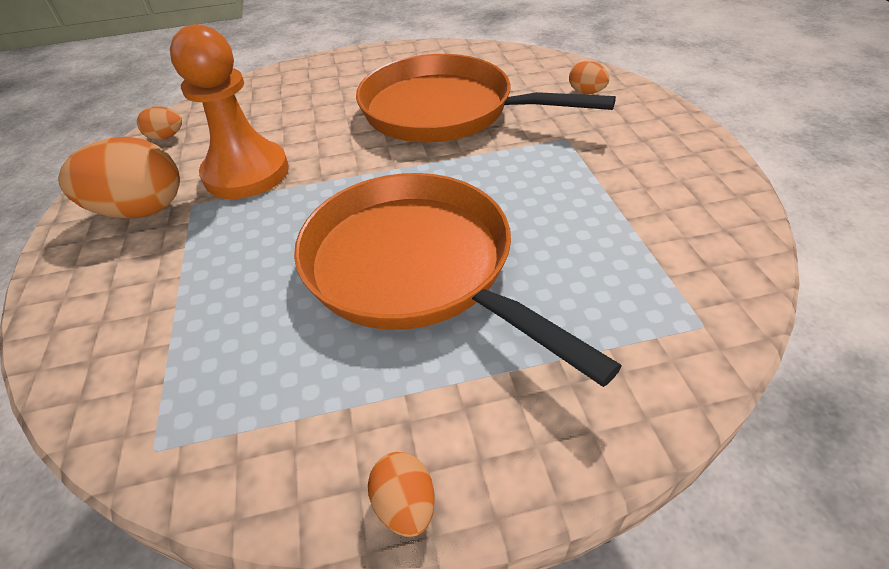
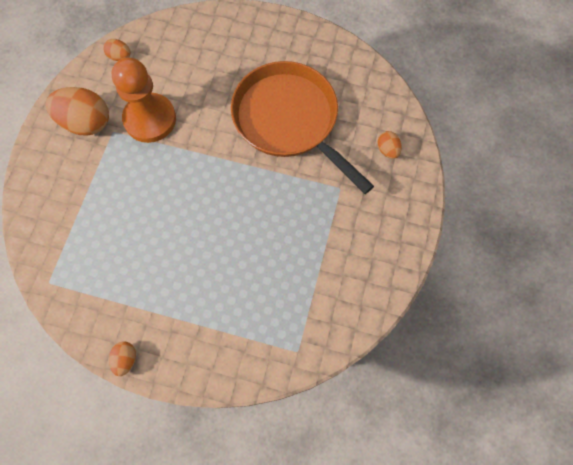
camera: 25 degrees right, 25 degrees up
(415, 267) = (196, 243): orange pan -> none

